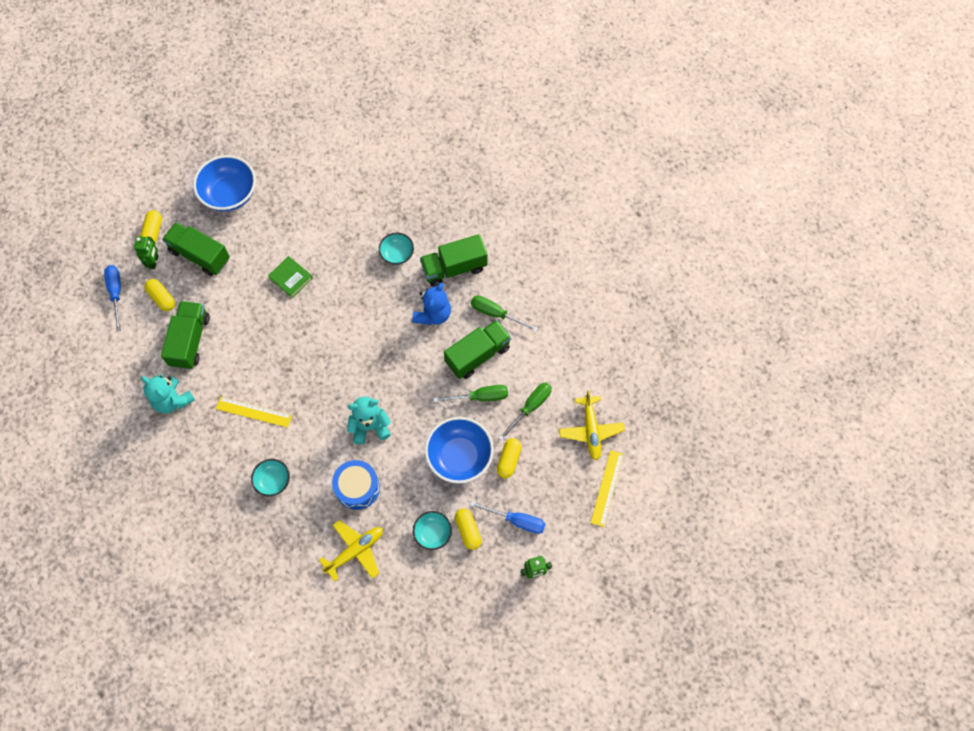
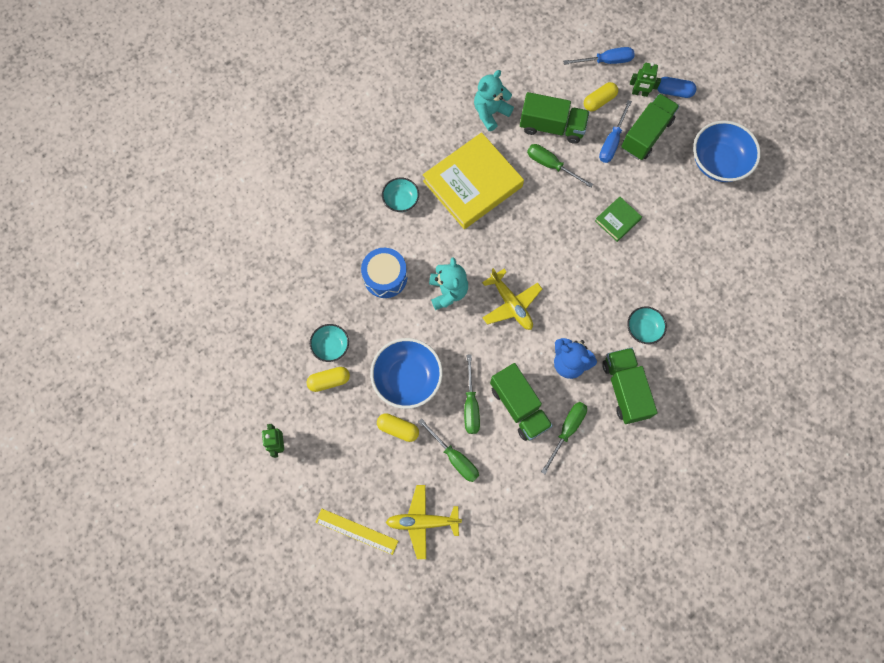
camera: 95 degrees right, 5 degrees up
(153, 232) = (674, 92): yellow capsule -> blue capsule
(233, 339) = (551, 165): none -> green screwdriver
(254, 412) = (472, 184): yellow ruler -> yellow book
(355, 551) = (323, 272): yellow plane -> yellow plane (511, 304)
(516, 520) = (333, 431): blue screwdriver -> blue screwdriver (612, 141)

